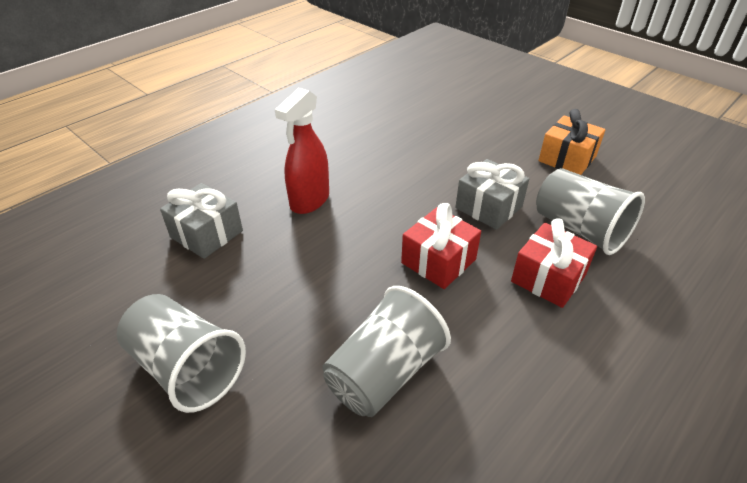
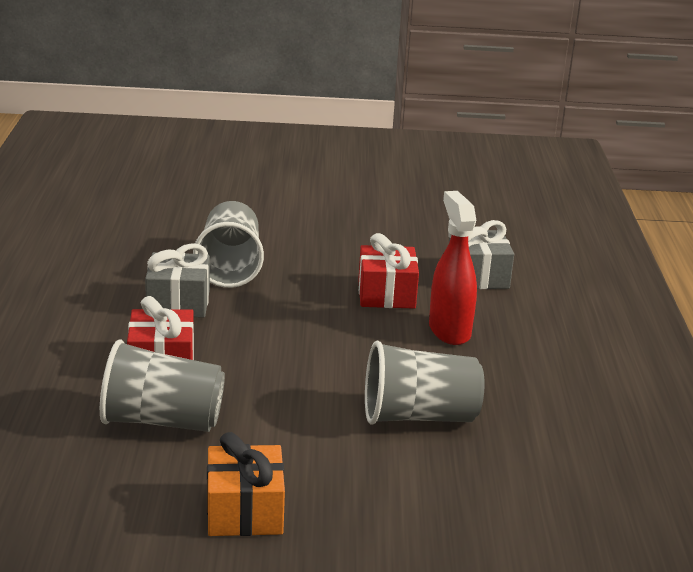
camera: 135 degrees right, 15 degrees down
(187, 368) = (350, 226): grey cup -> grey cup (419, 416)
(438, 261) = (270, 336): red gift -> red gift (386, 294)
(488, 207) = (277, 401): grey gift -> grey gift (178, 303)

